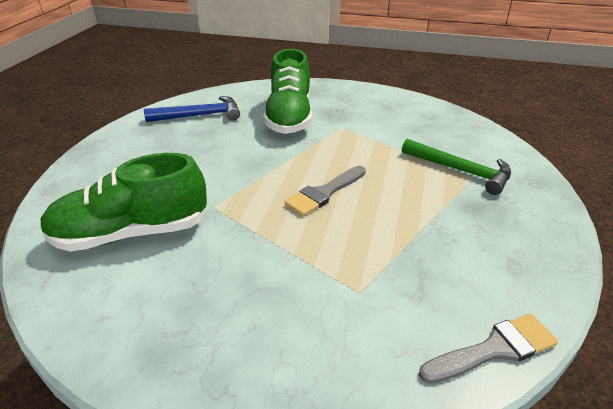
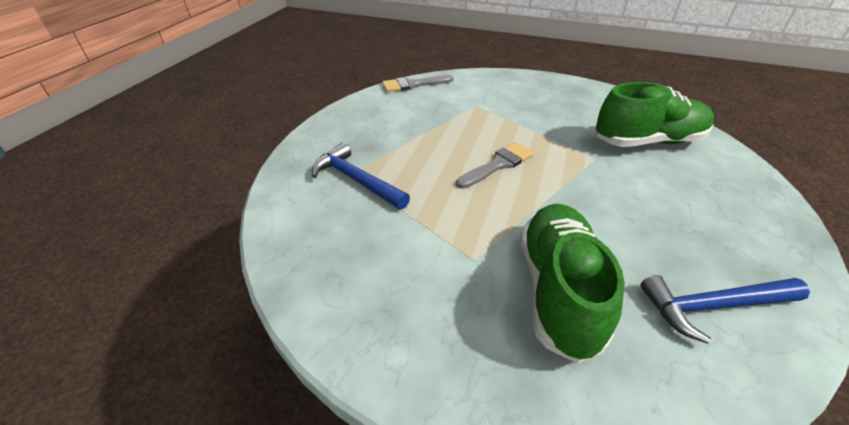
camera: 175 degrees left, 5 degrees up
(460, 171) = (356, 180): green hammer -> blue hammer

